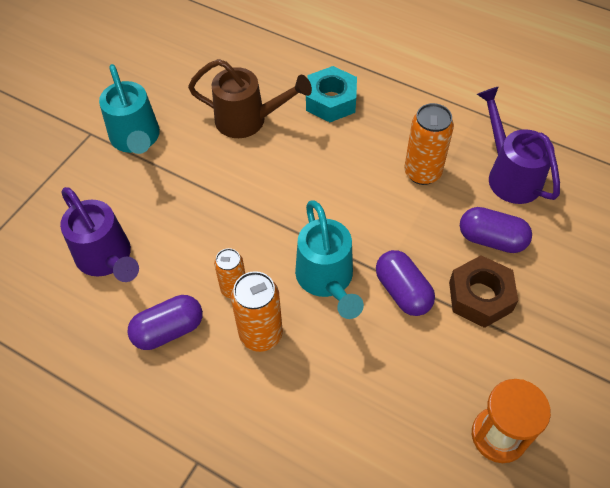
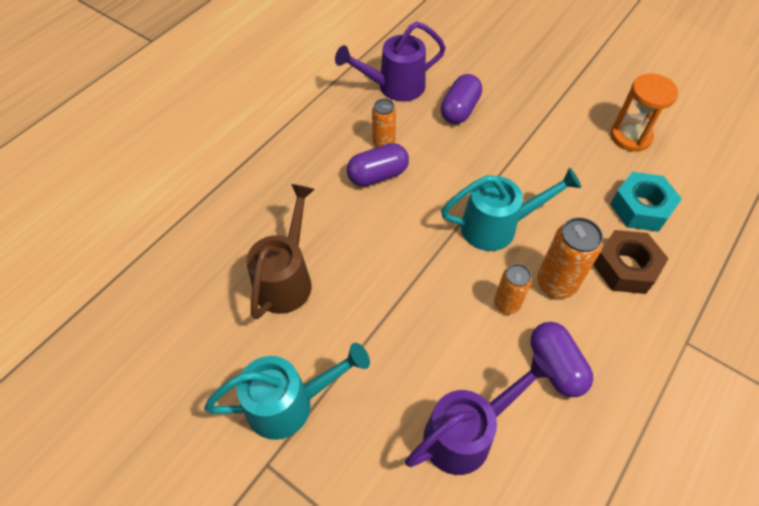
camera: 85 degrees left, 0 degrees up
(331, 101) = (277, 200): turquoise nut -> turquoise nut (641, 208)
(402, 291) = (509, 174): purple capsule -> purple capsule (378, 175)
(422, 173) = (383, 142): orange can -> orange can, size x0.64
(480, 296) = (514, 126): brown nut -> brown nut (625, 267)

